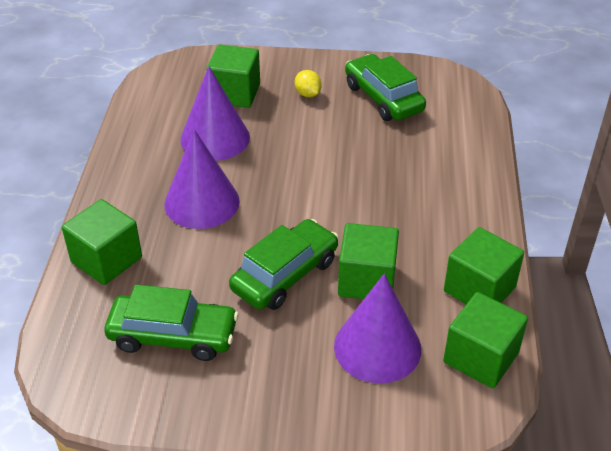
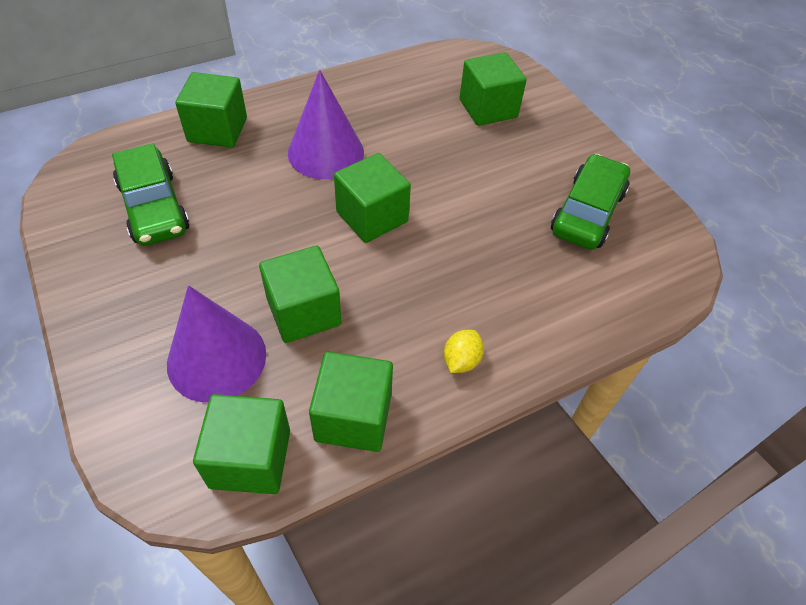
camera: 55 degrees right, 10 degrees up
(215, 138) = (415, 123): purple cone -> none
(285, 275) = (271, 247): green car -> none
(298, 205) = (372, 217): none -> green cube
(308, 94) = (536, 155): yellow lemon -> yellow lemon (461, 360)

